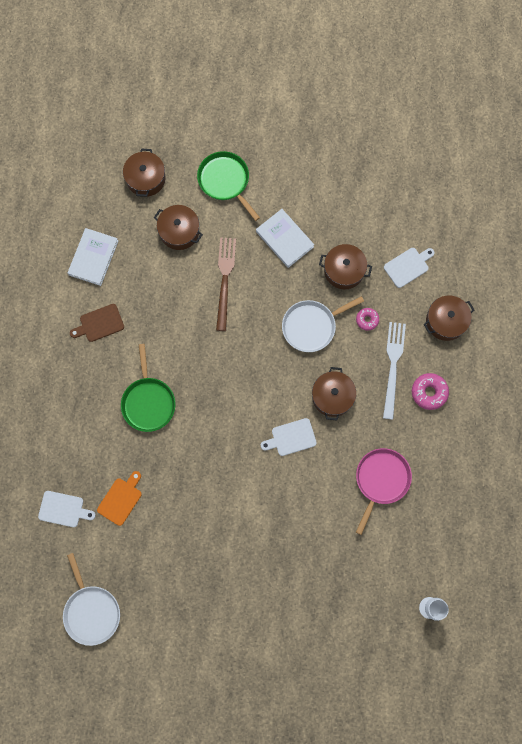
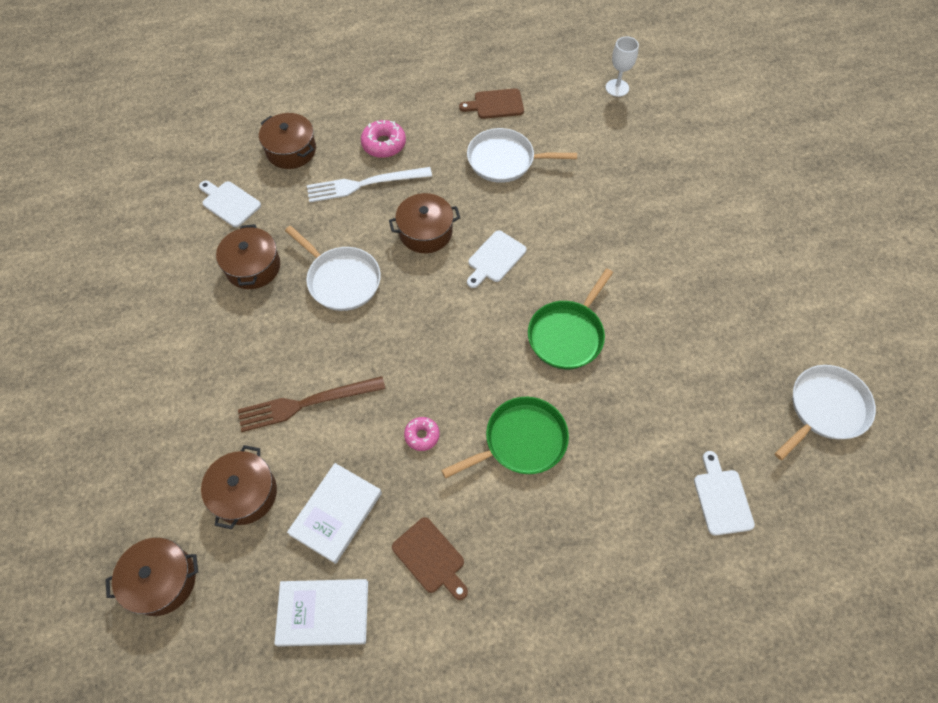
camera: 110 degrees left, 15 degrees down
(121, 499) = (668, 427): orange cutting board -> none
(225, 181) = (145, 456): green pan -> green pan (567, 335)
(284, 239) = (224, 348): white book -> white book (336, 513)
(291, 438) = (495, 259): white cutting board -> white cutting board turned 75 degrees clockwise
(367, 320) = (313, 224): pink donut -> pink donut (422, 435)
(381, 480) = (504, 160): pink pan -> white pan
(443, 496) = (496, 104): none -> brown cutting board

